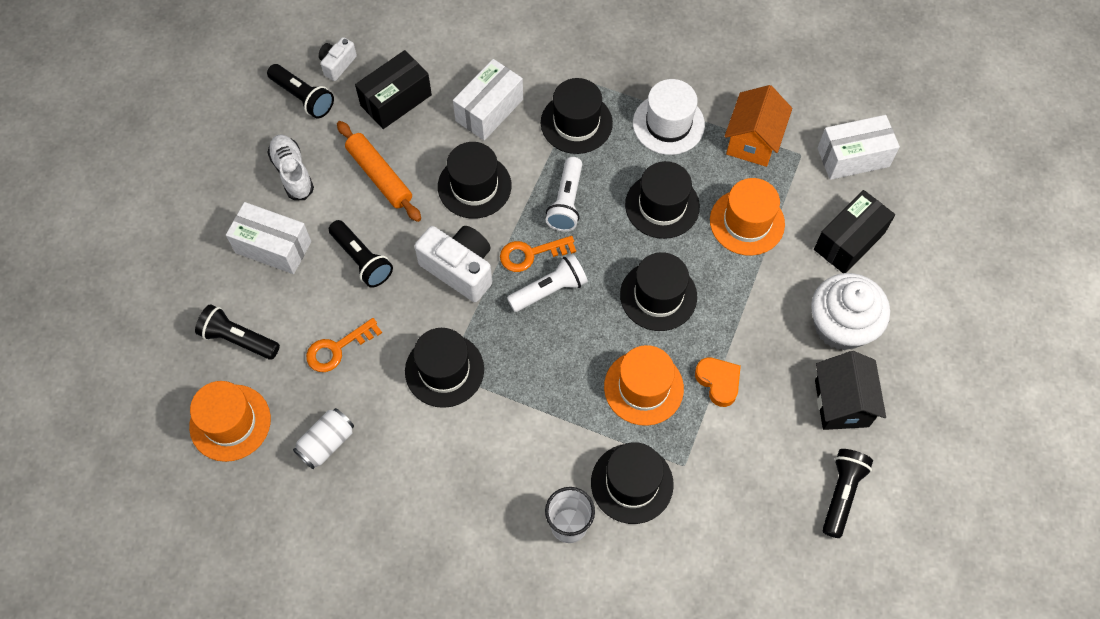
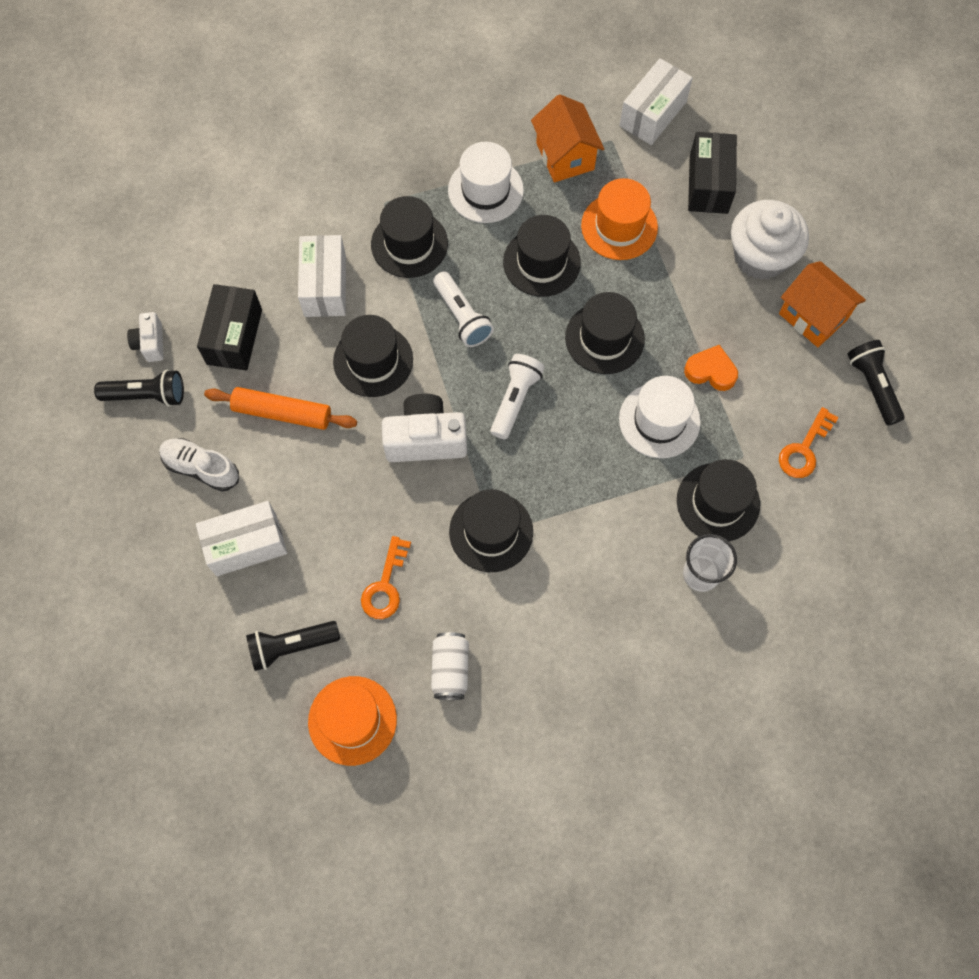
camera: 40 degrees left, 5 degrees up
(362, 260) = (335, 495): black flashlight -> none
(531, 254) = (473, 381): orange key -> orange key (804, 449)
(643, 387) = (659, 420): orange hat -> white hat
(841, 403) = (813, 316): black house -> orange house

